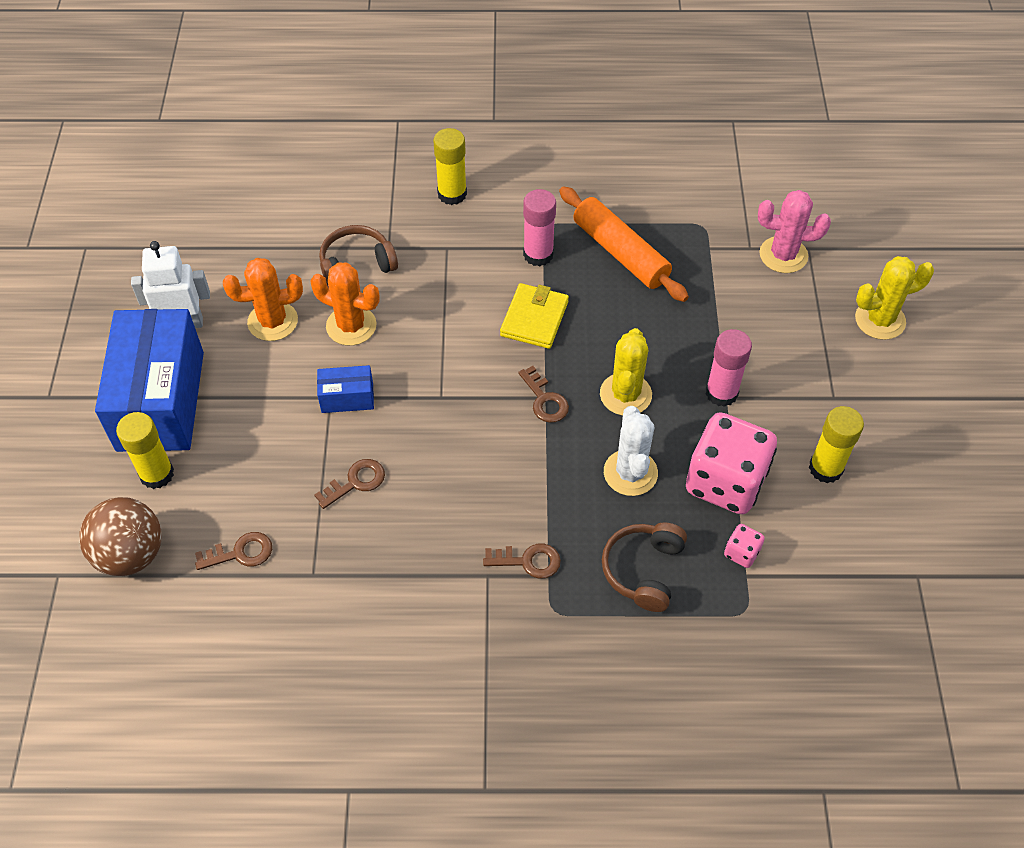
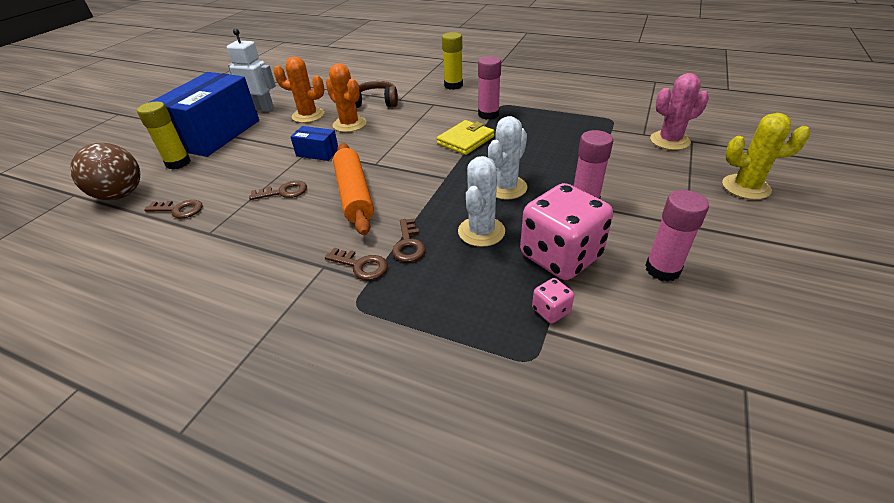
camera: 25 degrees right, 15 degrees down
(545, 400) = (444, 178): brown key -> brown key (408, 244)
(620, 253) = (545, 122): orange rolling pin -> orange rolling pin (354, 194)
(625, 394) = (506, 187): yellow cactus -> white cactus
(643, 570) = (451, 298): brown headphones -> none
(783, 255) = (669, 141): pink cactus -> pink cactus turned 45 degrees counterclockwise
(825, 468) = (662, 269): yellow glue stick -> pink glue stick

